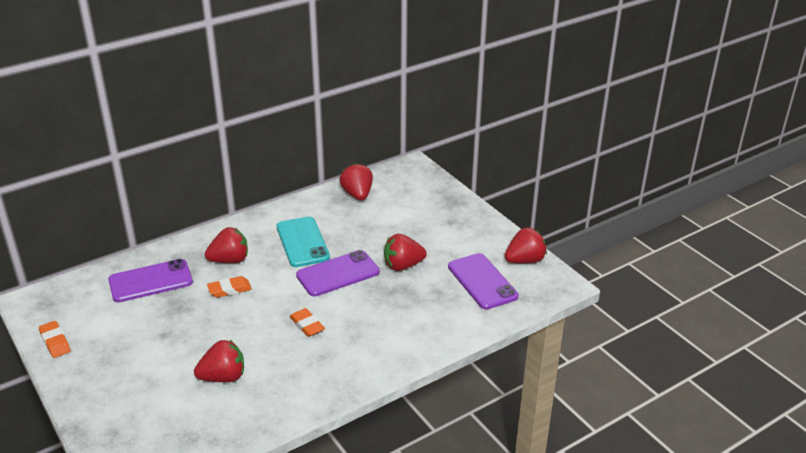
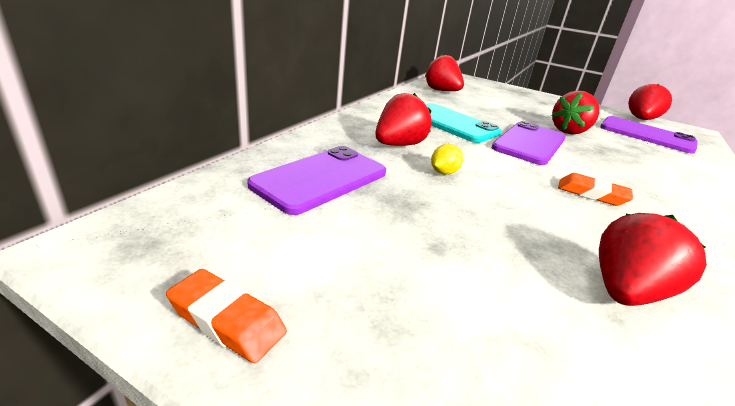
camera: 30 degrees left, 5 degrees down
(229, 289) = (443, 172): orange eraser -> yellow lemon

